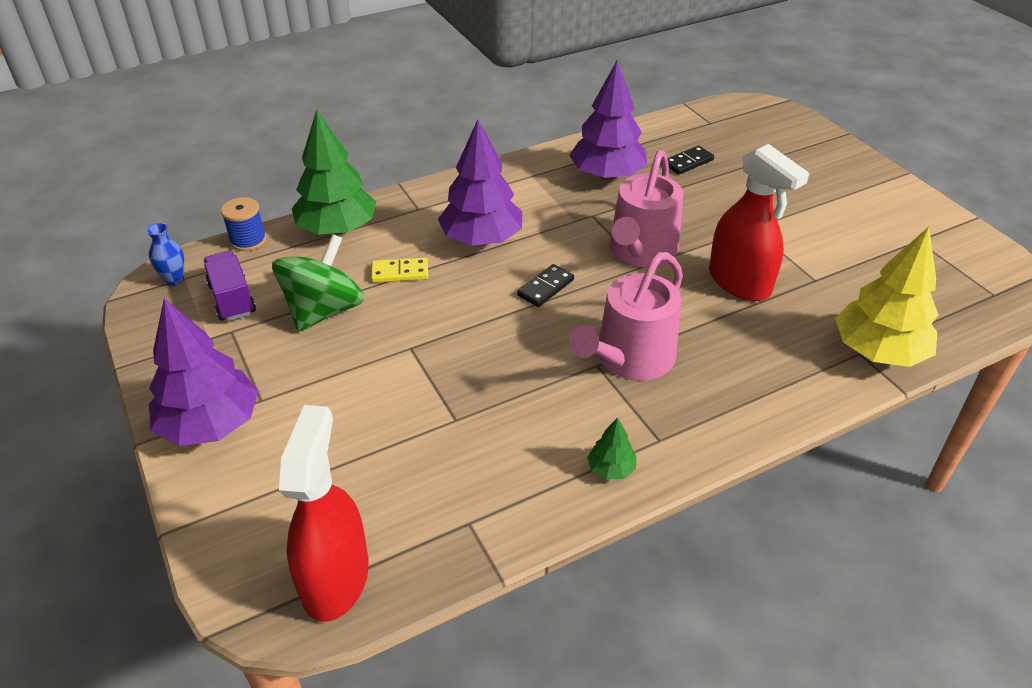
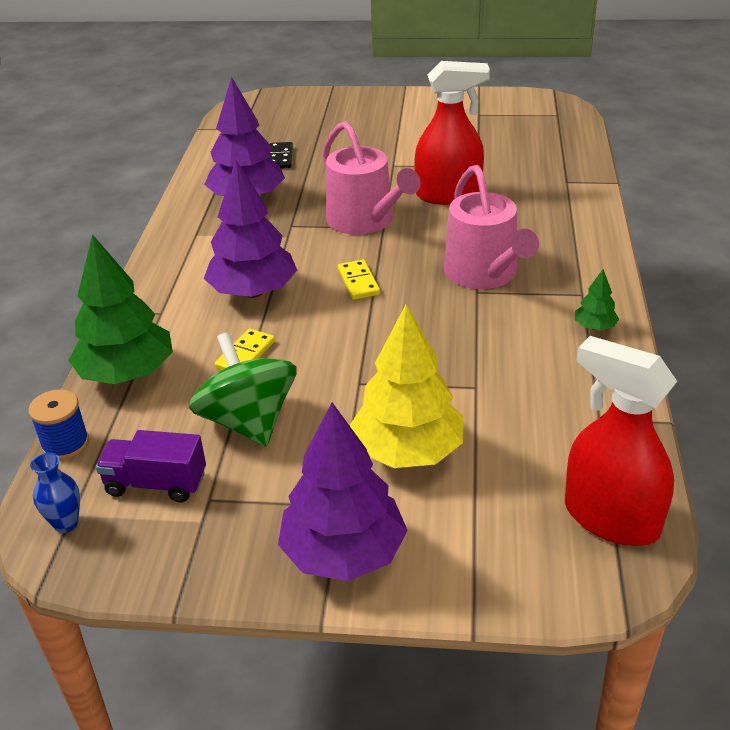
camera: 55 degrees left, 5 degrees down
(545, 287) = (358, 282): black domino -> yellow domino
(878, 352) = (571, 175): yellow tree -> yellow tree (407, 451)

